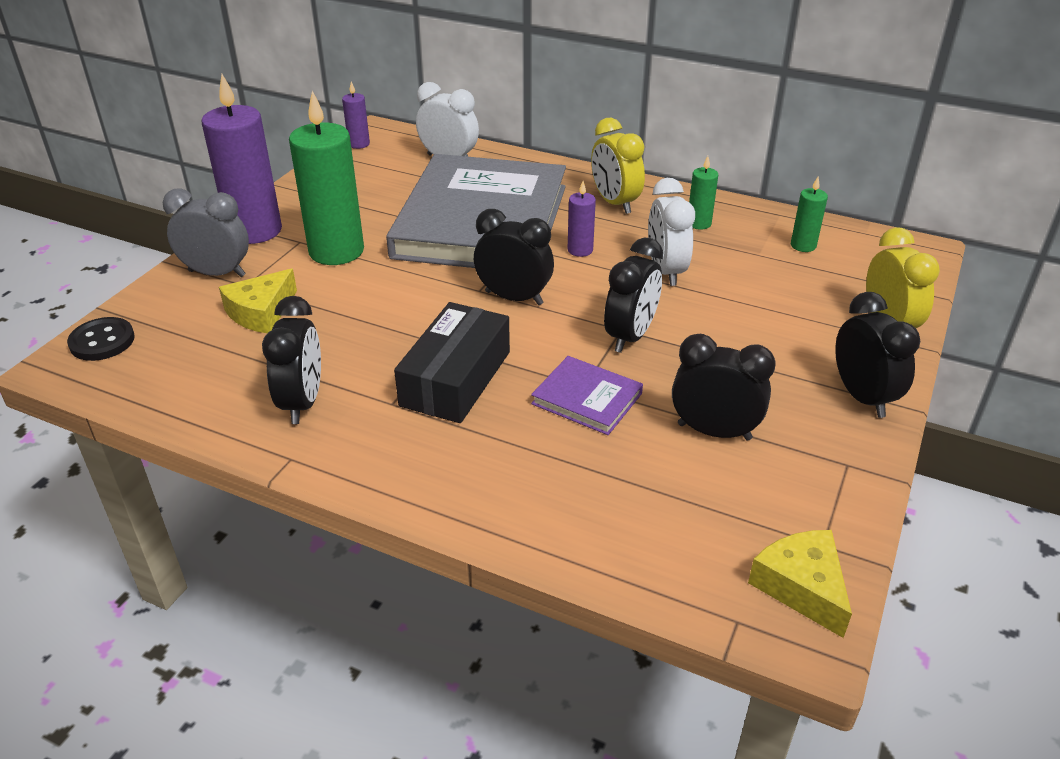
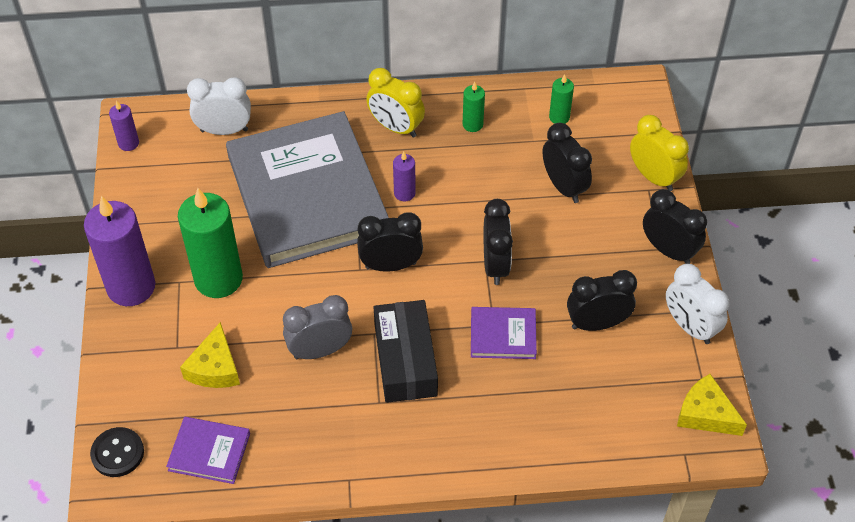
camera: 30 degrees left, 15 degrees up
(182, 374) = (209, 452): none -> purple book
(217, 273) = (143, 346): grey clock -> grey clock (320, 350)
(302, 402) = (318, 432): black clock -> black clock (564, 187)
(665, 271) = (480, 188): white clock -> white clock (689, 327)

